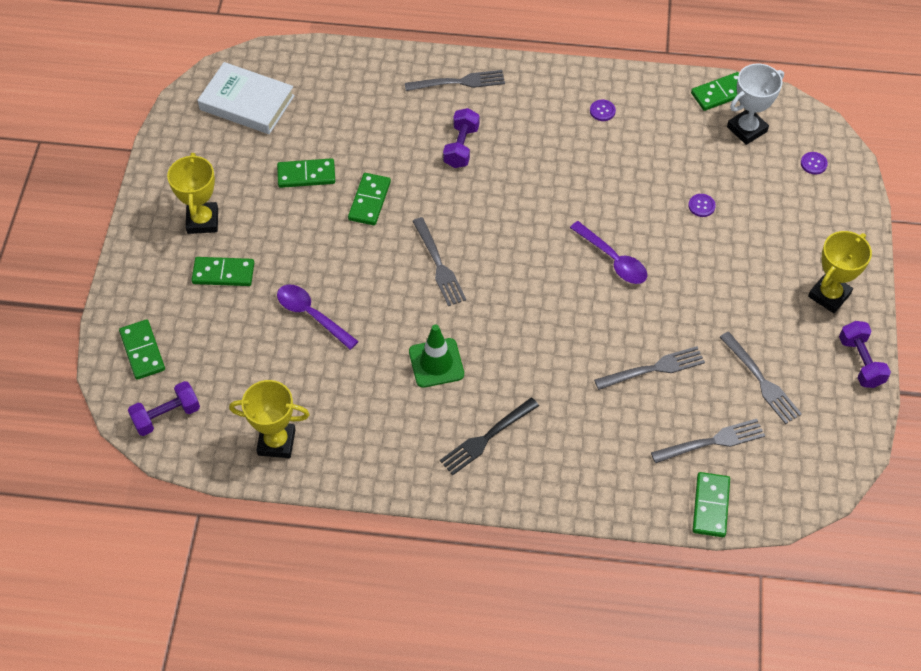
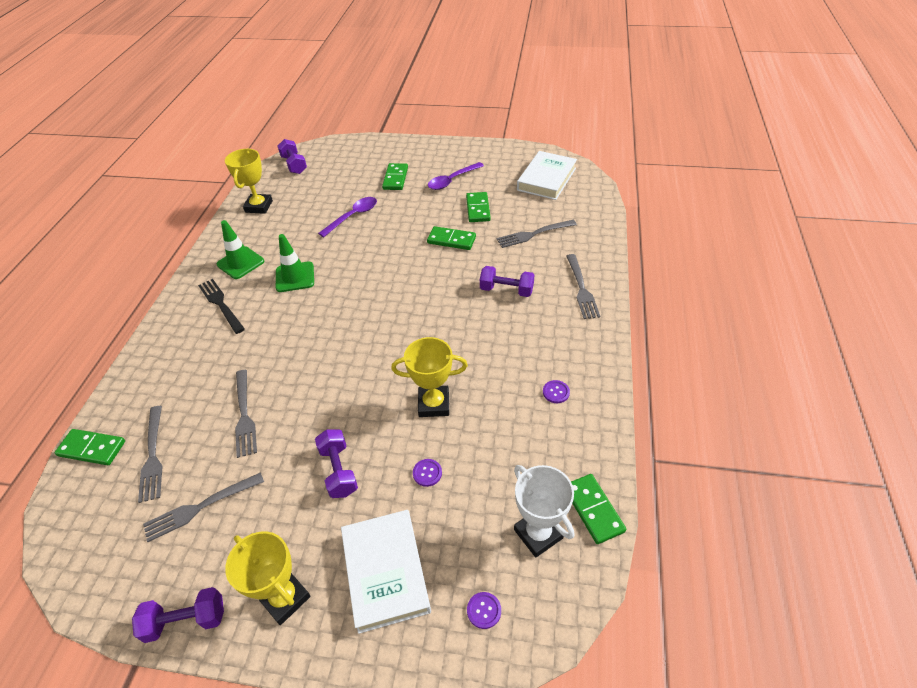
camera: 95 degrees right, 10 degrees down
(142, 351) = (343, 153): green domino -> none
(202, 221) = (440, 168): yellow trophy -> yellow trophy (434, 404)
(406, 435) = (240, 263): none -> green traffic cone
(439, 265) = (385, 278): grey fork -> grey fork (534, 234)
(613, 259) = (370, 391): purple spoon -> purple spoon (452, 180)
(708, 274) = (339, 470): none -> purple dumbbell
(795, 228) = (385, 572): none -> white book

